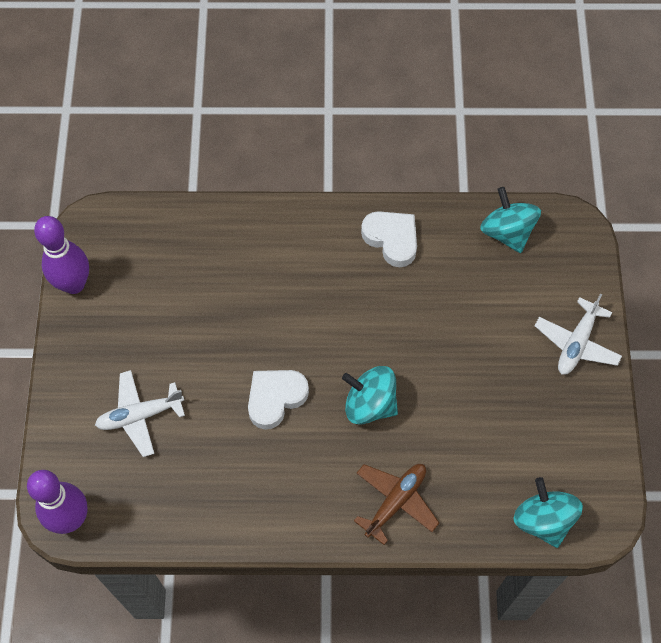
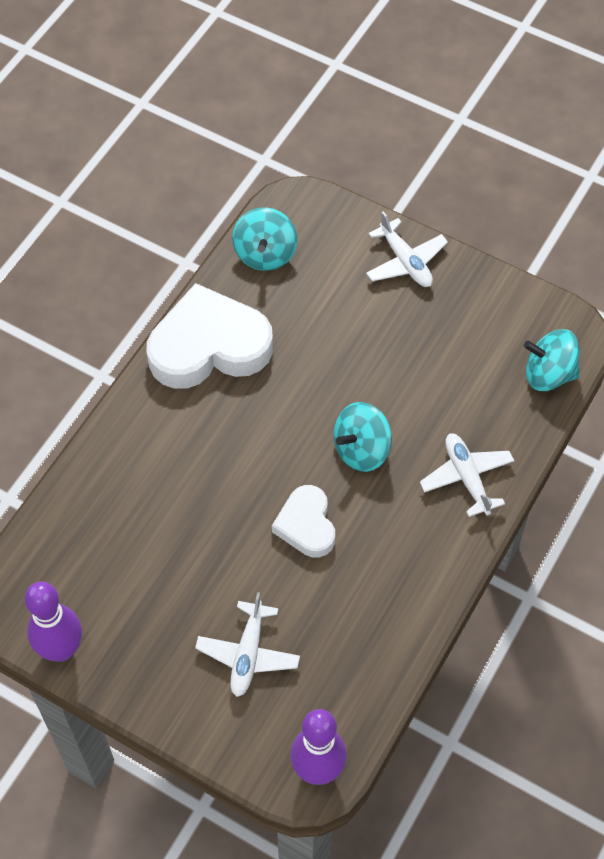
camera: 60 degrees left, 5 degrees down
(392, 239) = (209, 346): white heart -> white heart, size x1.82
(395, 502) = (467, 477): brown plane -> white plane
(507, 232) = (265, 254): turquoise spinning top -> turquoise spinning top turned 90 degrees counterclockwise

